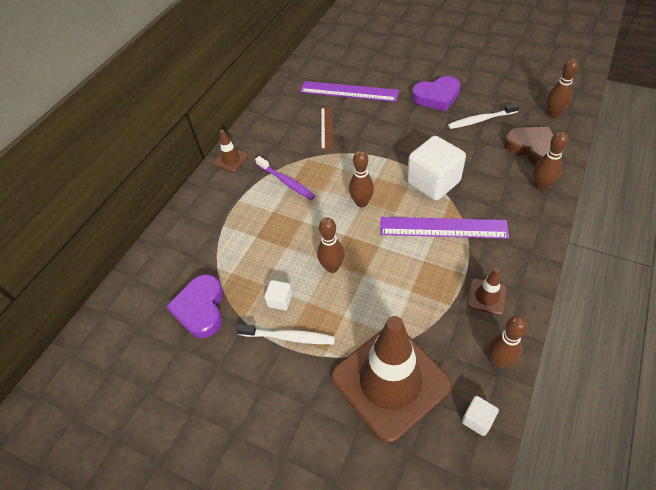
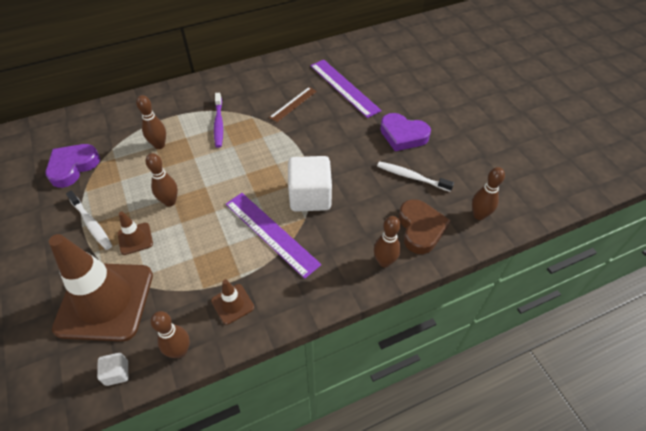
camera: 35 degrees right, 0 degrees up
(231, 160) = (207, 84): brown traffic cone -> brown traffic cone (135, 238)
(280, 300) = (116, 197): white cube -> none
(361, 203) = (244, 173): brown bowling pin -> brown bowling pin (159, 145)

